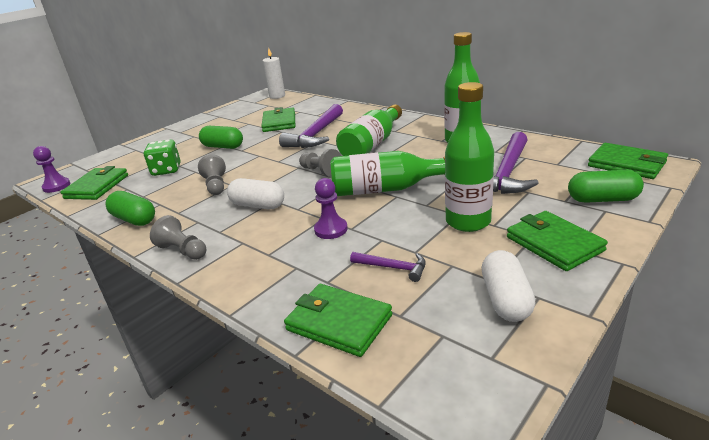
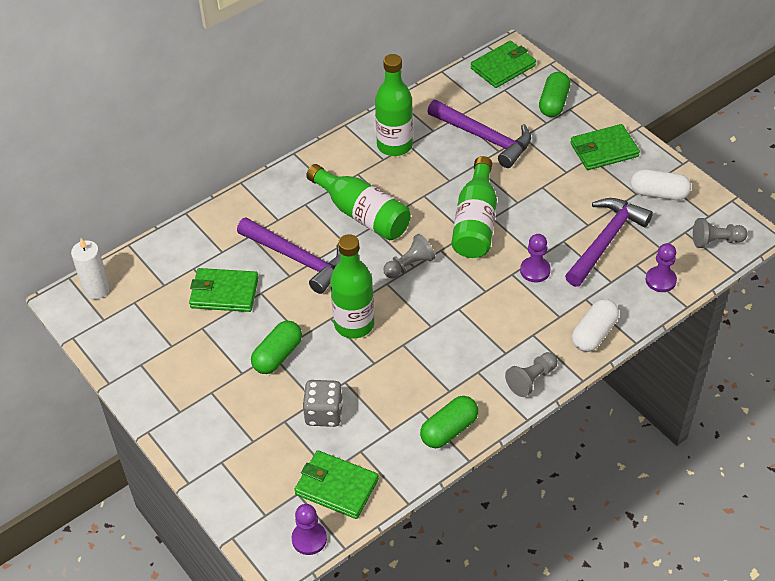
camera: 80 degrees left, 20 degrees up
(166, 170) = (324, 413): green dice -> grey dice
(216, 186) = (398, 359): grey pawn -> grey pawn (716, 241)
(258, 205) = (464, 321): white capsule -> white capsule (594, 334)
(339, 322) = (660, 280): green wallet -> purple pawn
(393, 268) = (605, 241): purple hammer -> purple hammer, size x2.00
(468, 222) = (556, 184): green bottle -> green bottle (354, 324)

